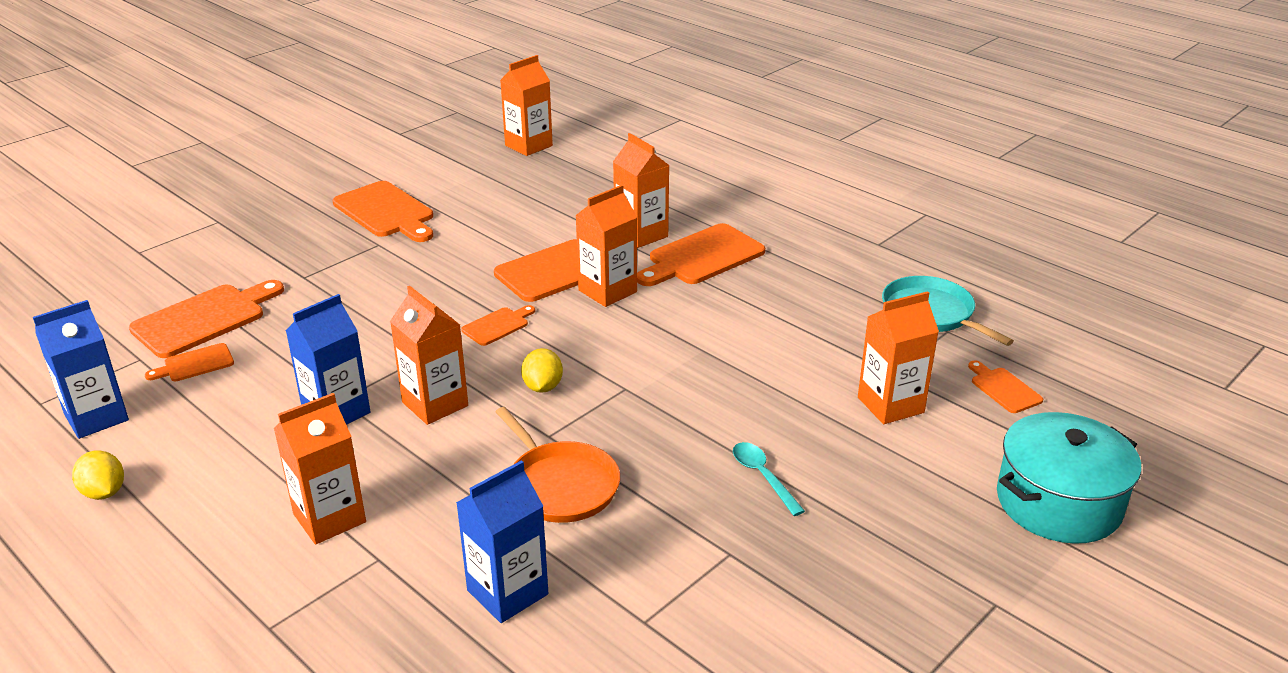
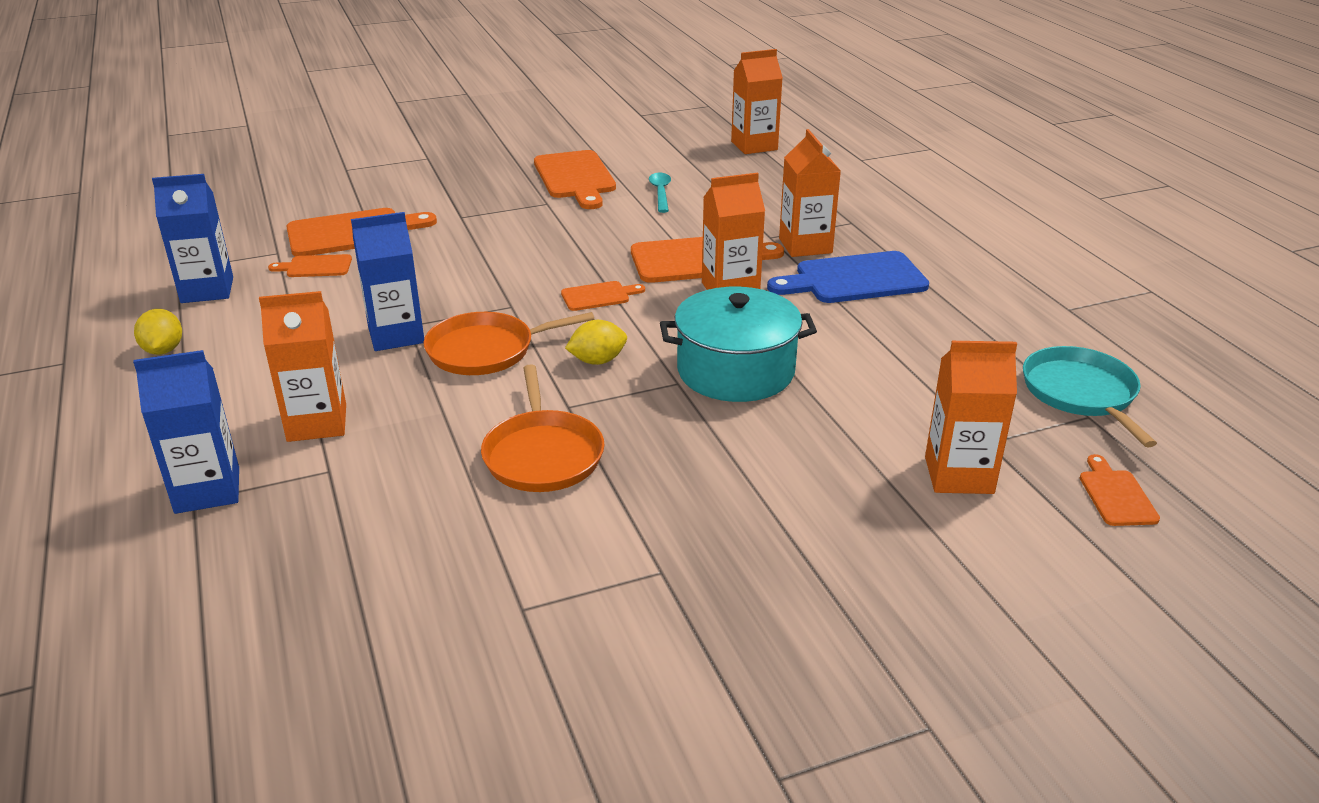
camera: 25 degrees right, 0 degrees up
(435, 404) = (486, 350): orange carton -> orange pan
(507, 592) = (415, 537): blue carton -> blue carton (207, 490)
(542, 387) = (597, 361): yellow lemon -> yellow lemon turned 45 degrees clockwise
(702, 257) = (854, 279): orange cutting board -> blue cutting board
(762, 476) = (755, 506): turquoise spoon -> turquoise spoon (660, 192)
(1058, 502) = (1097, 641): turquoise pot -> turquoise pot (735, 371)

